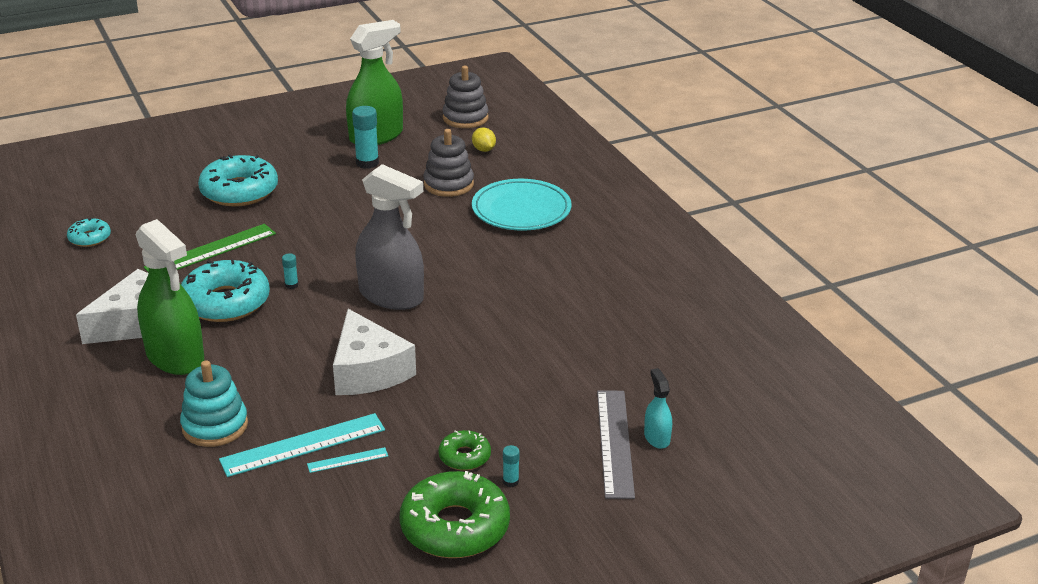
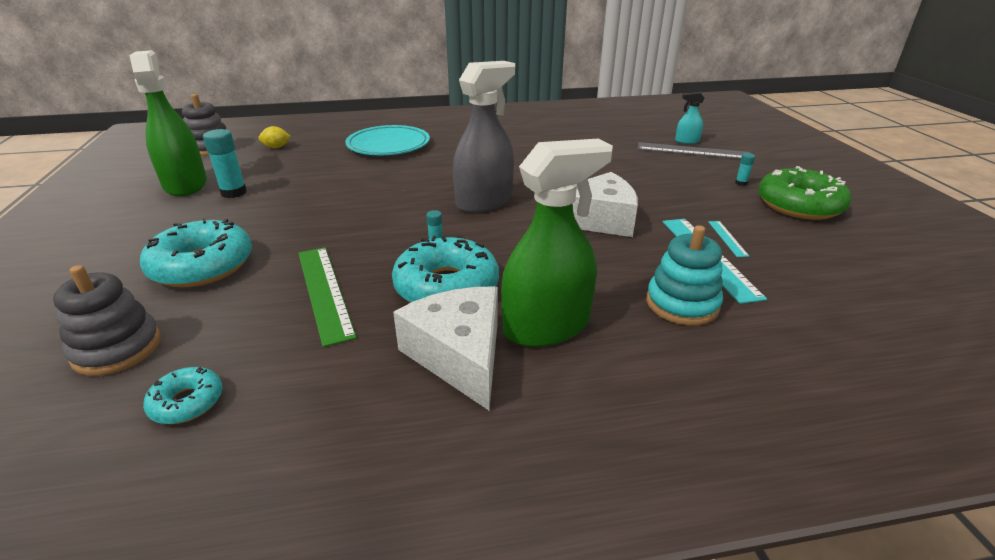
camera: 75 degrees left, 0 degrees up
(448, 184) = (318, 164): grey stacking toy -> grey stacking toy (117, 349)
(464, 456) = (715, 194): green donut -> none

